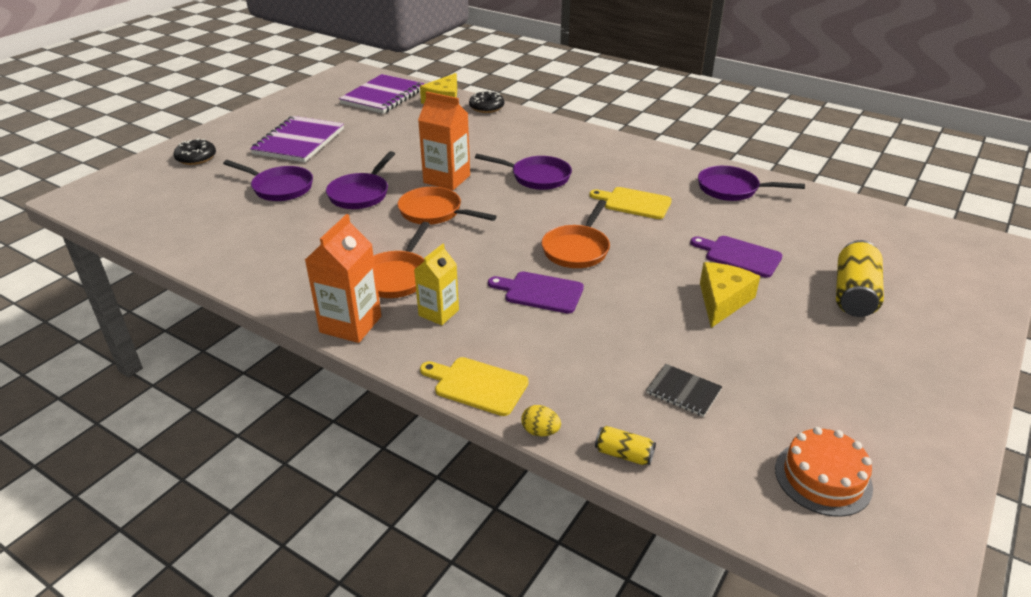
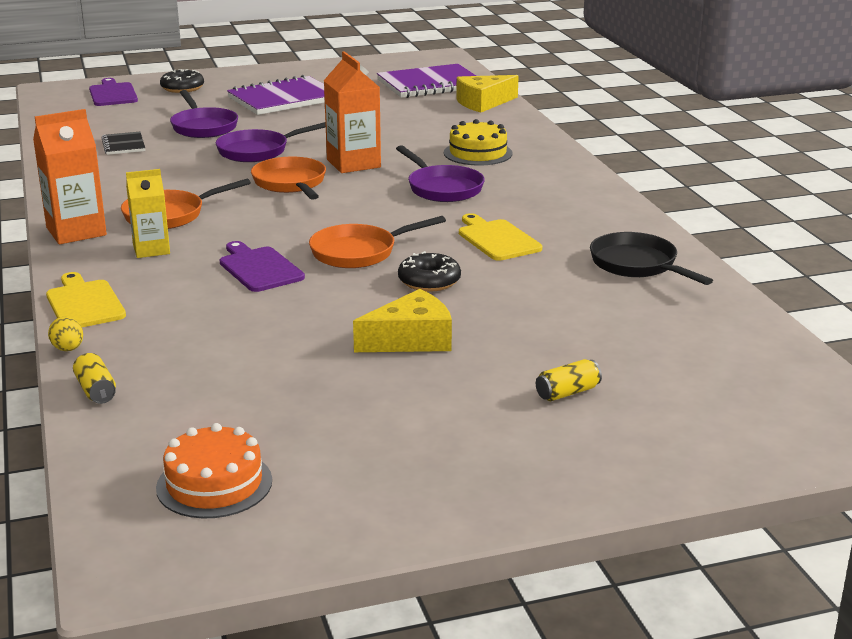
camera: 40 degrees right, 10 degrees down
(486, 107) = (515, 120): black donut -> black donut (429, 281)
(509, 141) = (478, 153): none -> yellow cake
(683, 391) = (228, 379): black notebook -> black notebook (123, 145)
(732, 189) = (637, 265): purple pan -> black pan
(740, 256) = (512, 316): purple cutting board -> purple cutting board (113, 94)
(854, 294) = (567, 393): yellow can -> yellow can, size x0.51

